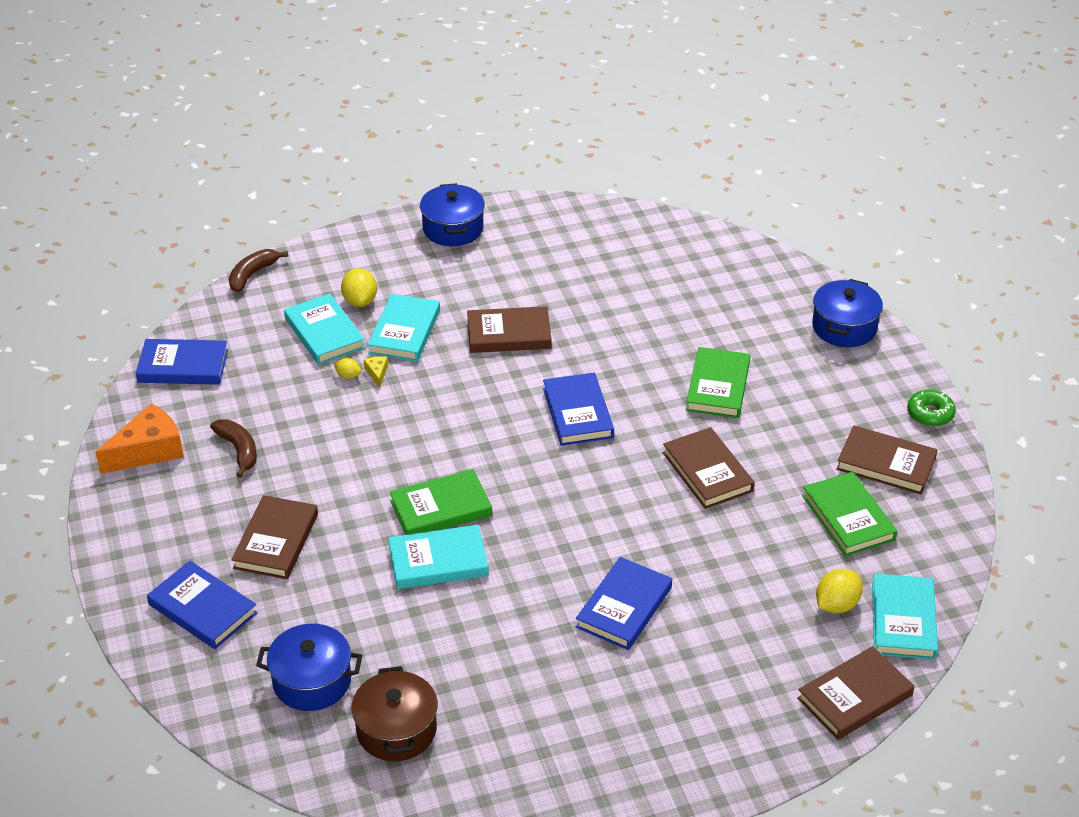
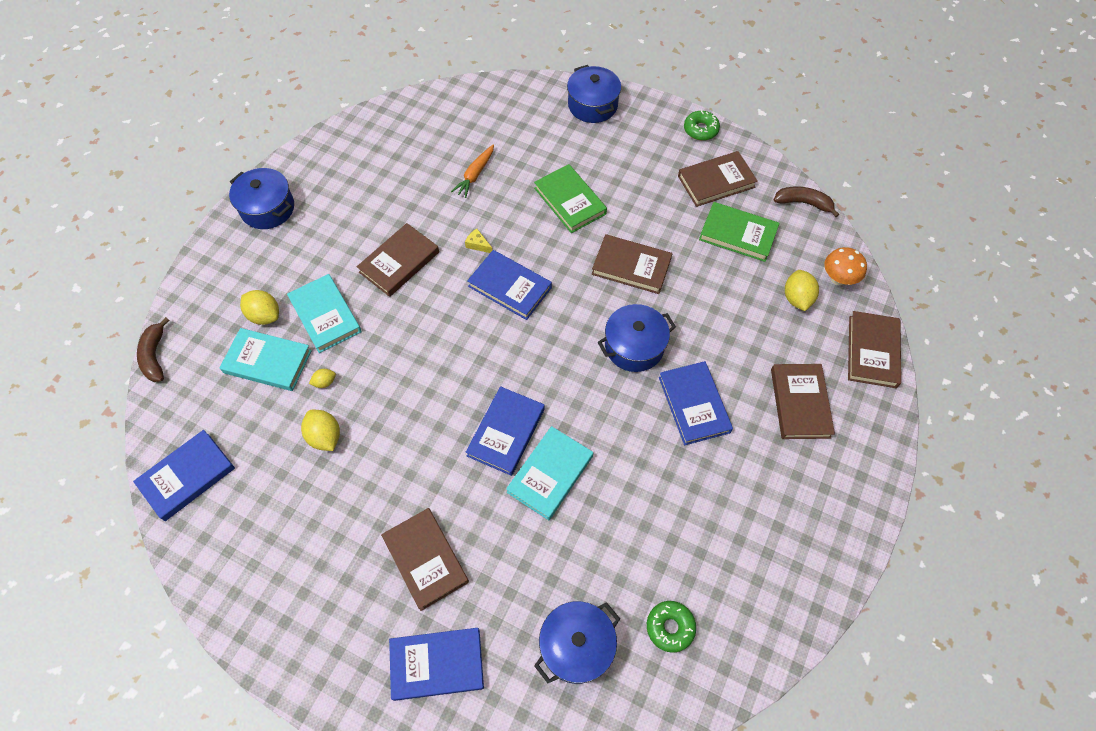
camera: 45 degrees left, 20 degrees up
(148, 451) = (242, 571): orange cheese -> none
(238, 450) = (313, 510): brown banana -> brown banana (803, 203)
(304, 411) = (325, 436): none -> yellow lemon
(377, 373) = (343, 364): yellow cheese -> yellow cheese (478, 245)
(396, 730) = (670, 627): brown pot -> green donut
(441, 508) = (506, 432): green book -> blue book
(628, 529) = (634, 346): none -> blue pot
(657, 312) = (475, 175): none -> orange carrot
(724, 679) = (800, 403): none -> brown book
(903, 620) = (838, 279): turquoise book -> orange mushroom

